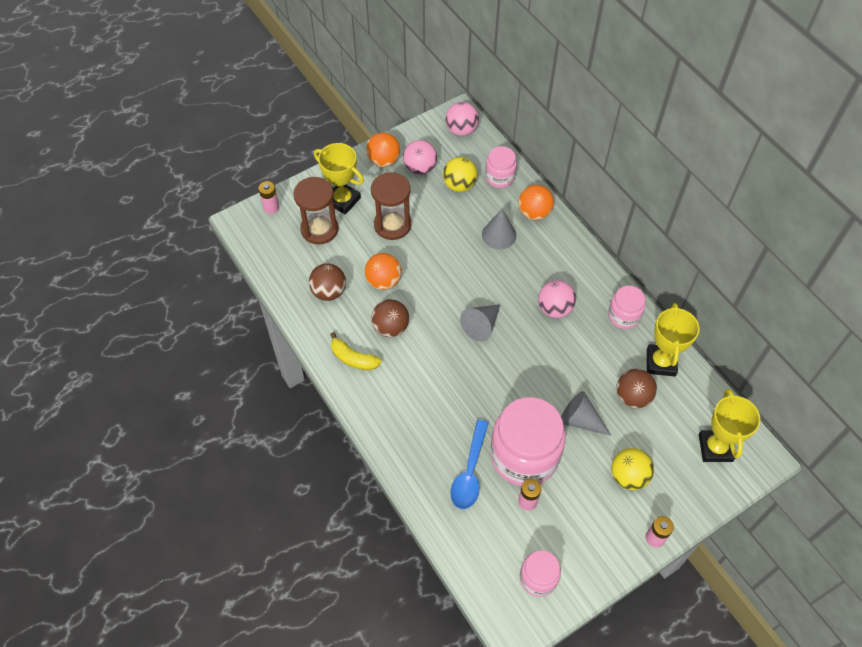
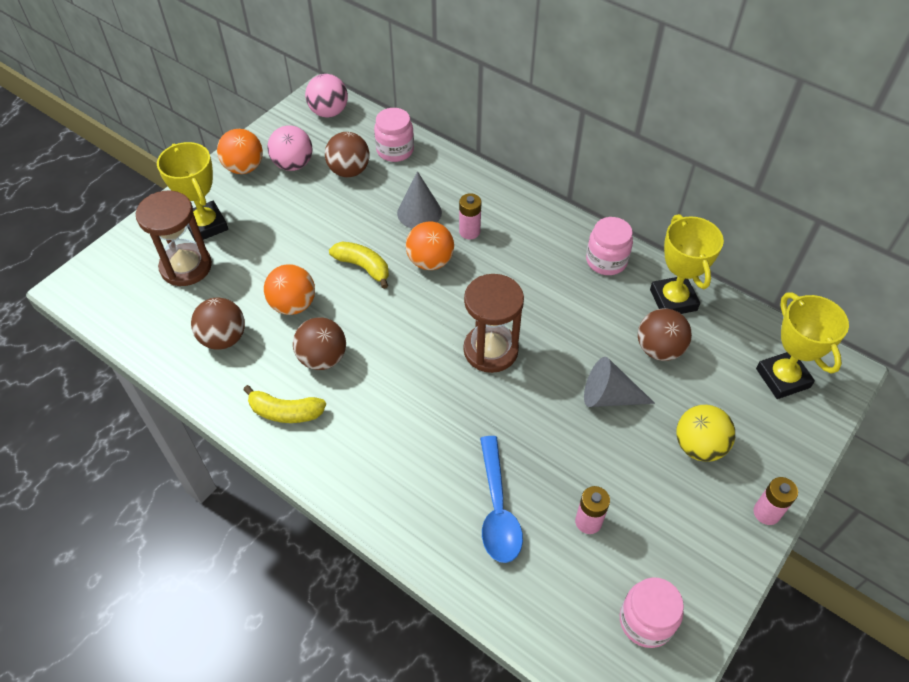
camera: 20 degrees left, 5 degrees down
(271, 207) = (111, 258): pink battery -> pink battery (469, 231)
(343, 200) = (206, 225): yellow trophy -> yellow trophy turned 45 degrees clockwise
(392, 225) = (281, 236): brown hourglass -> brown hourglass (490, 350)
(442, 266) = (363, 267): none -> yellow banana
(459, 185) = (349, 171): yellow ball -> brown ball
(481, 325) = (439, 321): grey cone -> none
(524, 456) = (559, 464): pink jar -> none
(534, 213) = (452, 177): orange ball -> orange ball (430, 261)
(554, 308) = (521, 276): pink ball -> none

